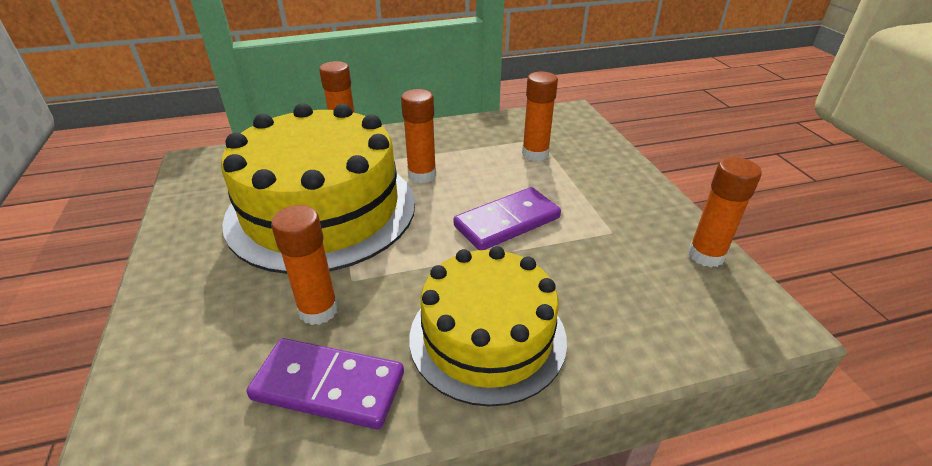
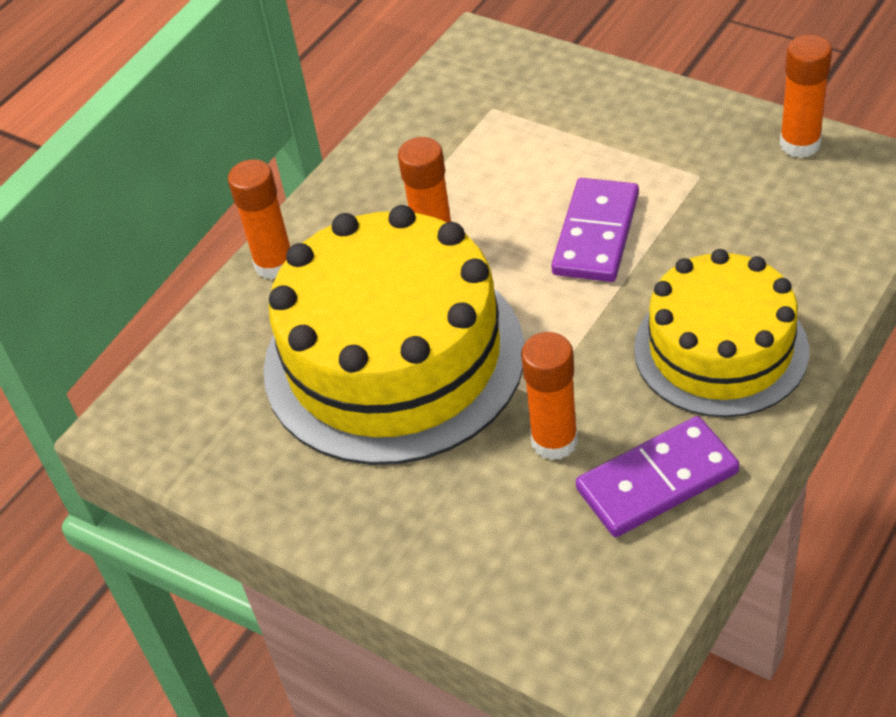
camera: 35 degrees left, 10 degrees up
(535, 154) = (515, 132): orange glue stick -> none

